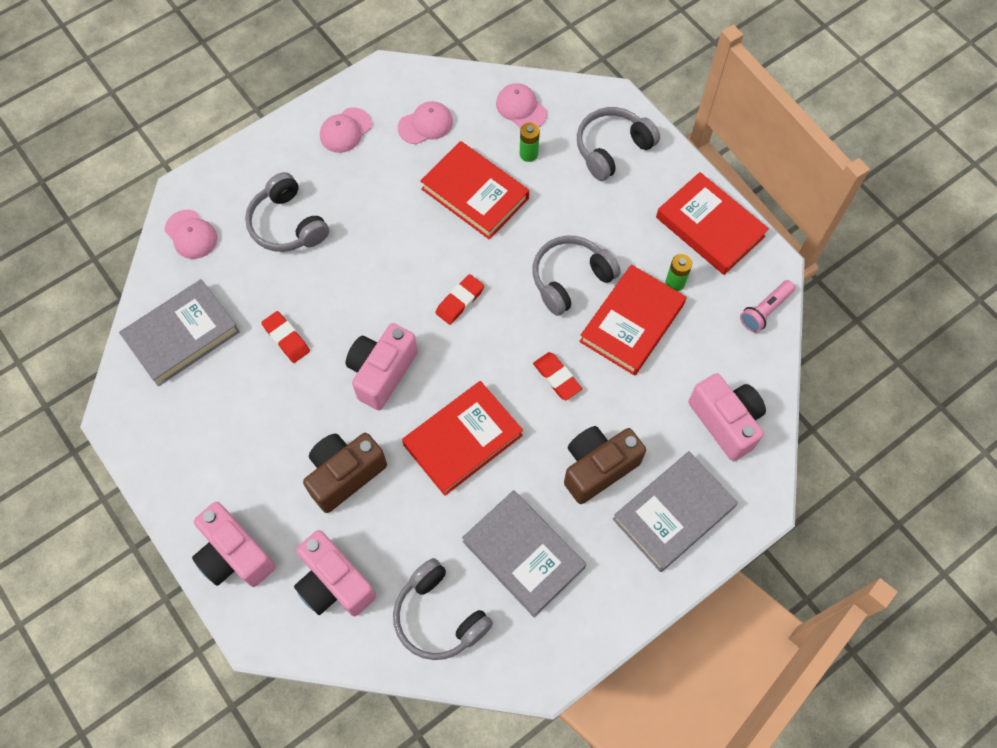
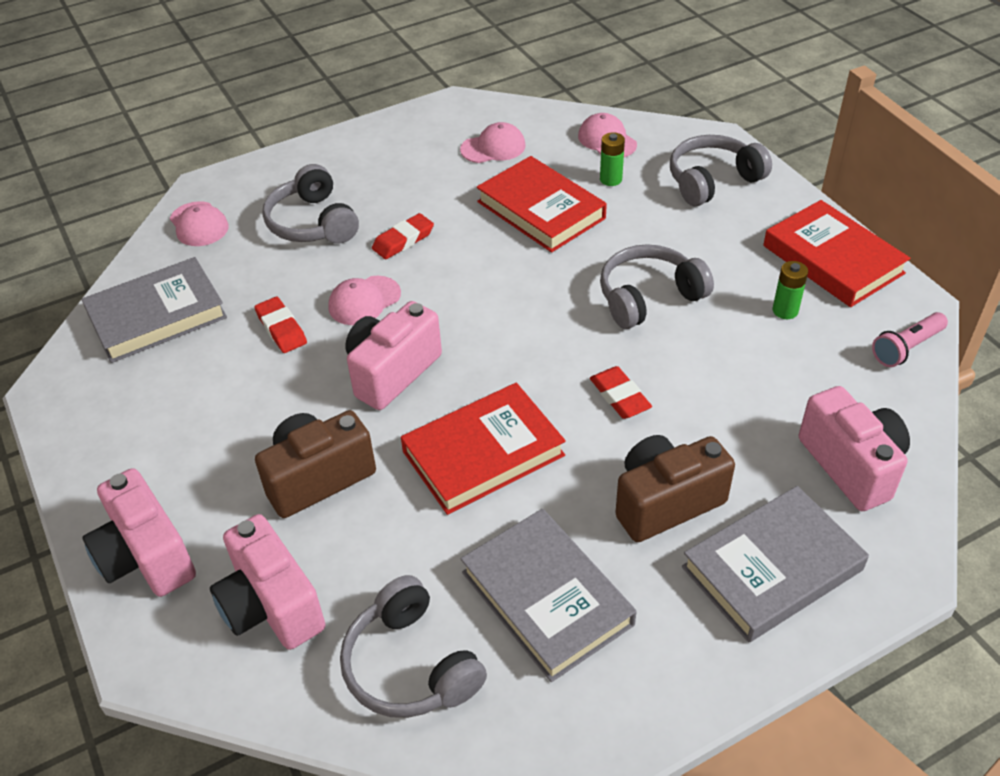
camera: 10 degrees right, 20 degrees down
(345, 130) = (400, 147): pink cap -> pink cap (364, 301)
(460, 301) = (505, 308): red eraser -> red eraser (403, 240)
(631, 323) = (725, 347): red book -> none

